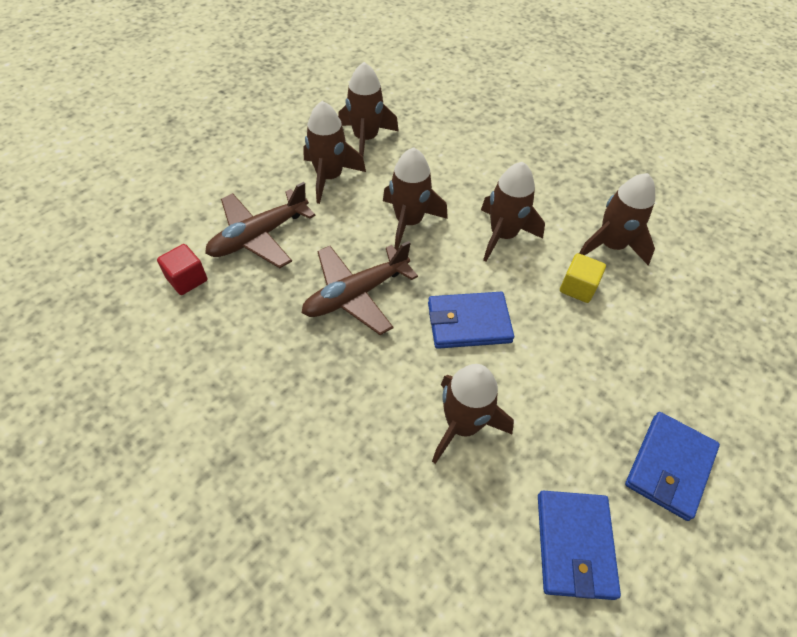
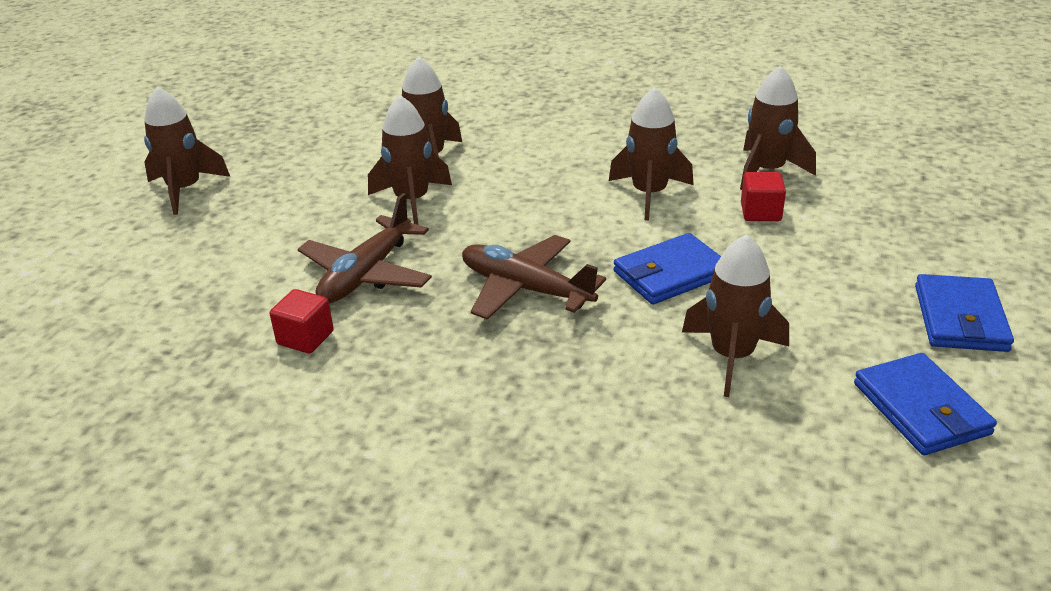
camera: 20 degrees left, 20 degrees down
(356, 294) = (525, 289): brown plane -> brown plane turned 90 degrees clockwise
(409, 222) = (536, 212): brown rocket -> brown rocket (185, 190)
(577, 287) = (760, 212): yellow cube -> red cube

